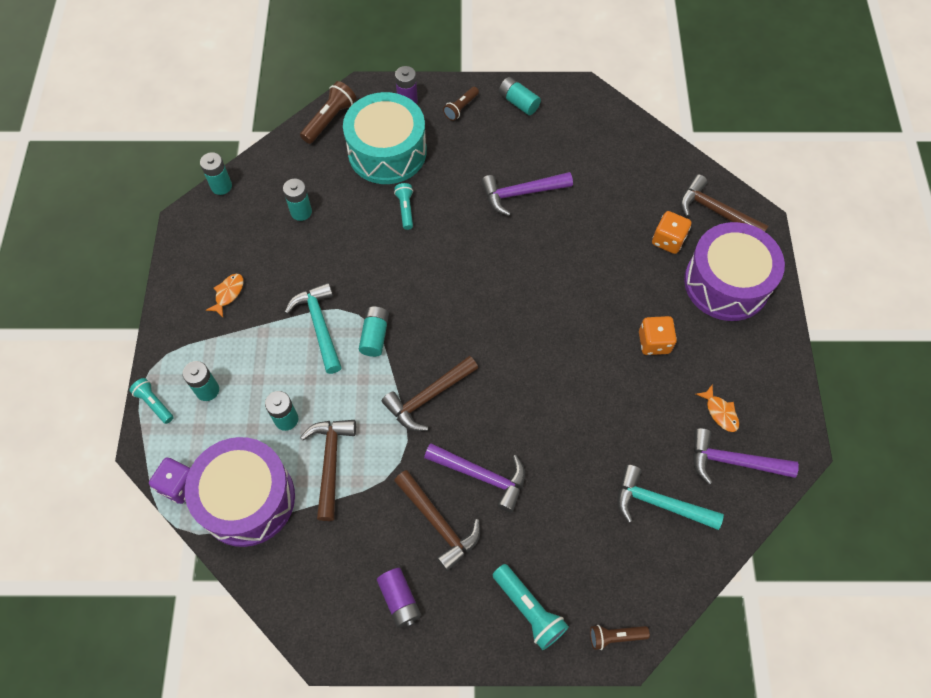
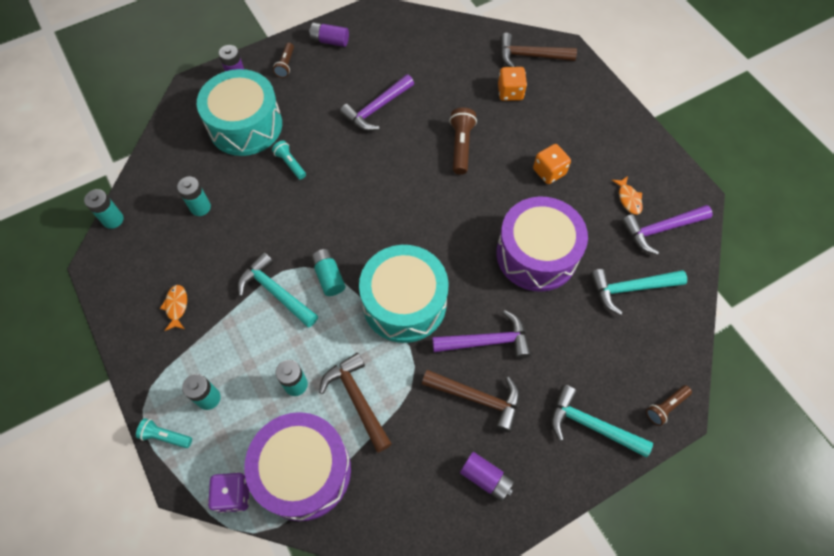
camera: 30 degrees left, 0 degrees up
(330, 119) = (178, 121): brown flashlight -> brown flashlight (461, 146)
(428, 397) = (404, 303): brown hammer -> turquoise drum
(518, 102) = (330, 41): turquoise battery -> purple battery
(529, 610) = (590, 425): turquoise flashlight -> turquoise hammer
(720, 412) = (628, 199): orange fish -> orange fish turned 45 degrees clockwise
(726, 283) = (571, 104): purple drum -> purple drum (536, 254)

